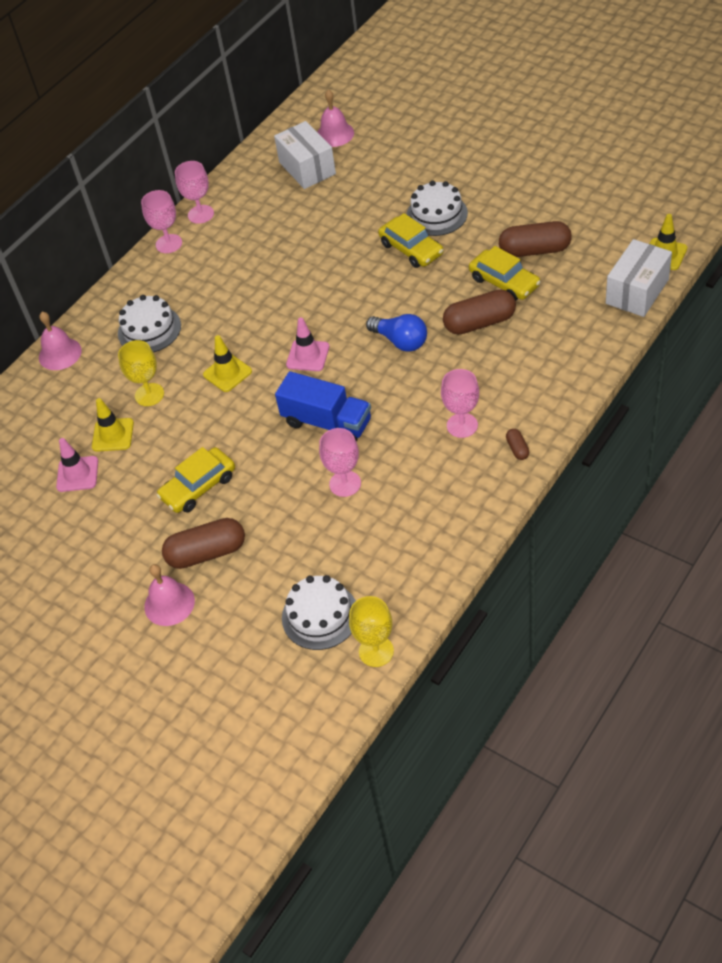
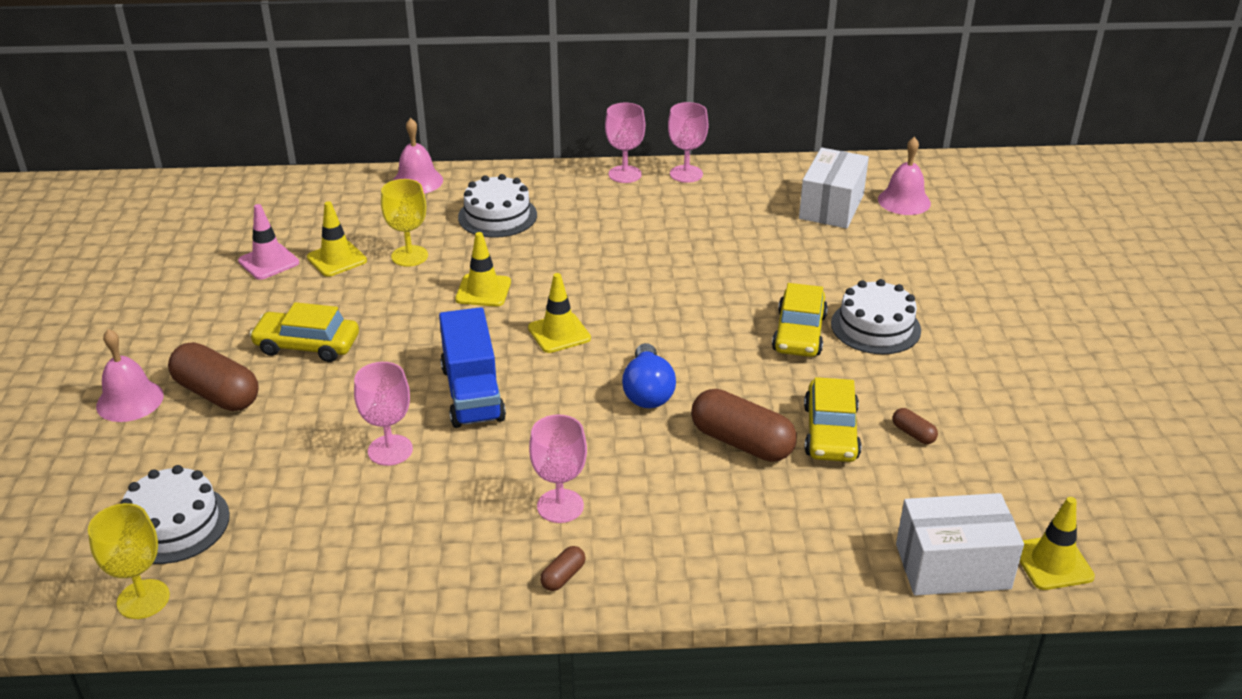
camera: 45 degrees right, 15 degrees down
(308, 356) = (559, 333): pink traffic cone -> yellow traffic cone
(535, 250) = (913, 434): brown capsule -> brown capsule, size x0.45

